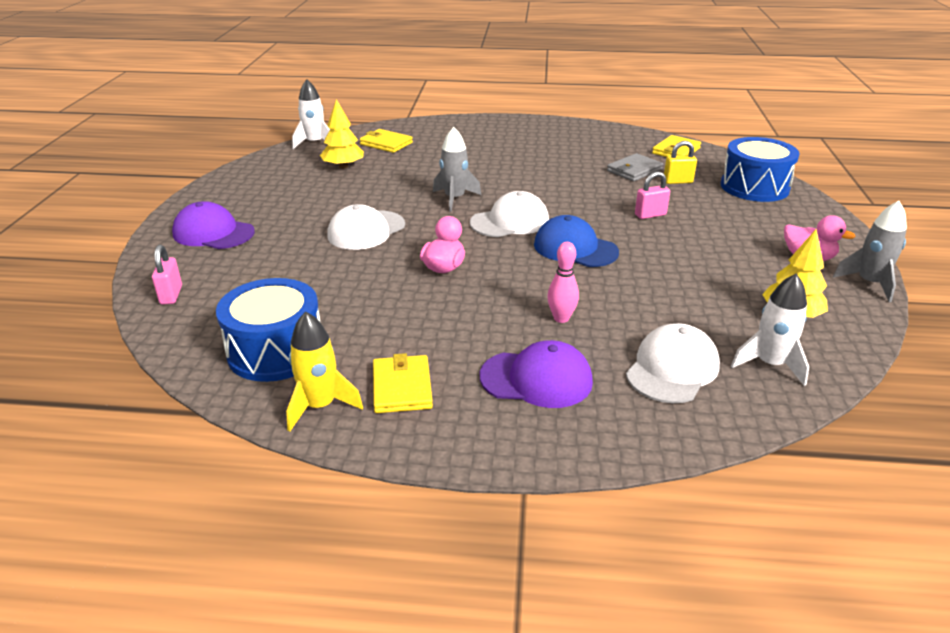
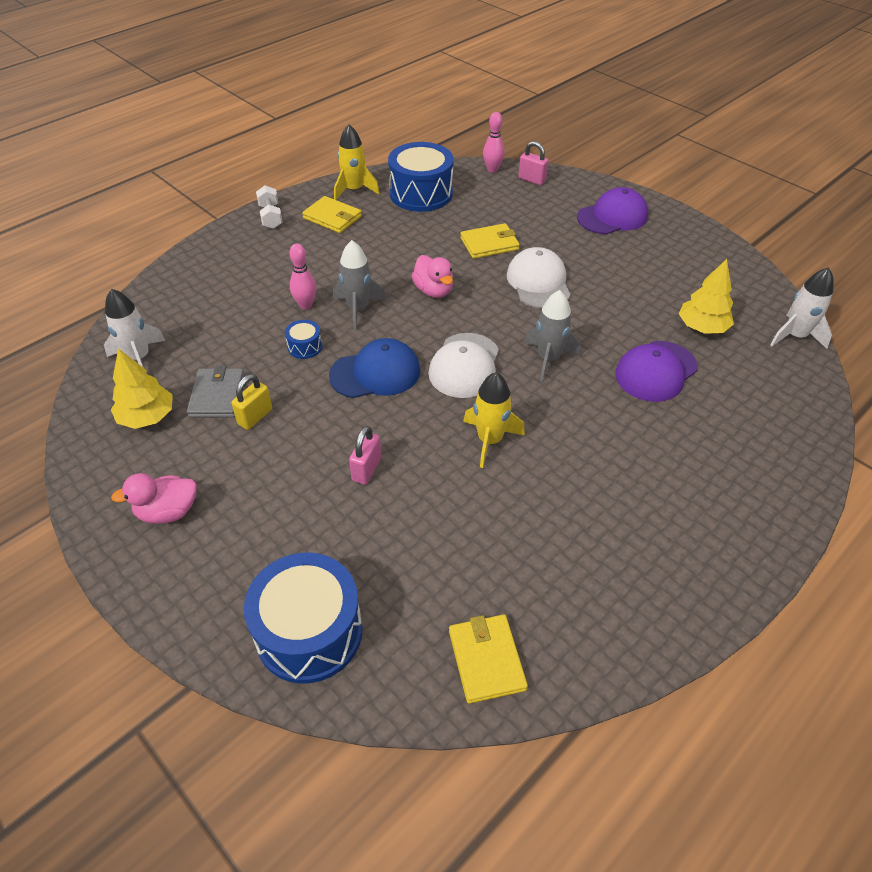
camera: 130 degrees right, 15 degrees up
(166, 328) = (492, 169): none -> pink bowling pin
(386, 143) = (752, 387): yellow wallet -> yellow wallet (489, 244)
(461, 439) = (270, 217): none -> white dumbbell
(536, 379) = (272, 261): purple cap -> purple cap (656, 371)
(558, 191) = (489, 440): none -> yellow rocket
(604, 290) = (305, 347): none -> blue drum
(634, 170) = (474, 551): grey wallet -> grey wallet (217, 395)
(672, 369) = (201, 315): white cap -> none
(677, 181) = (404, 565): yellow padlock -> yellow padlock (255, 417)
(869, 283) = (92, 511): grey rocket -> grey rocket (358, 309)

